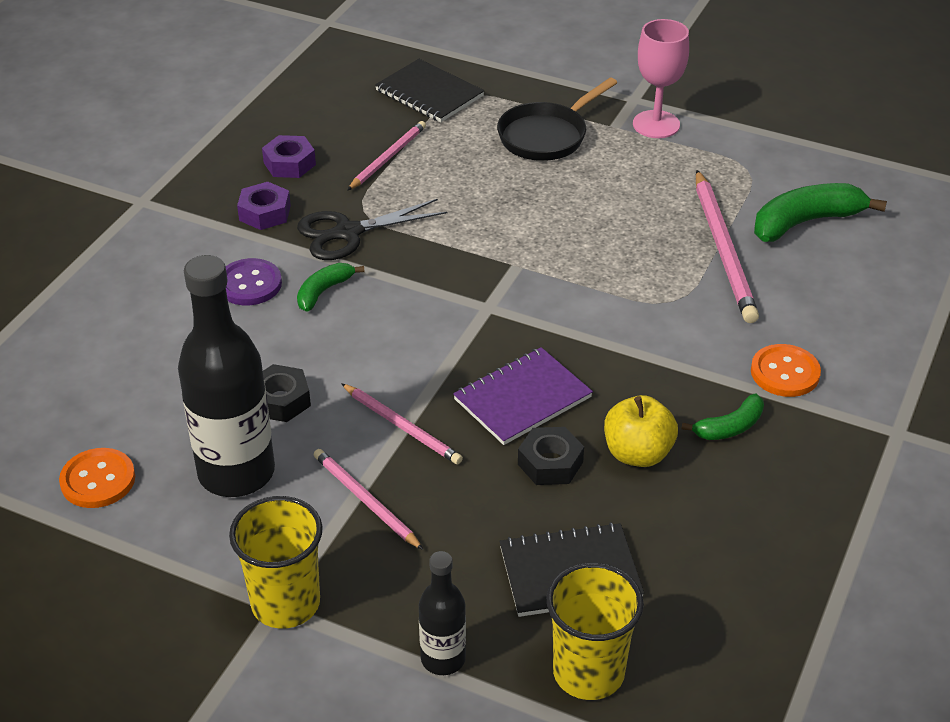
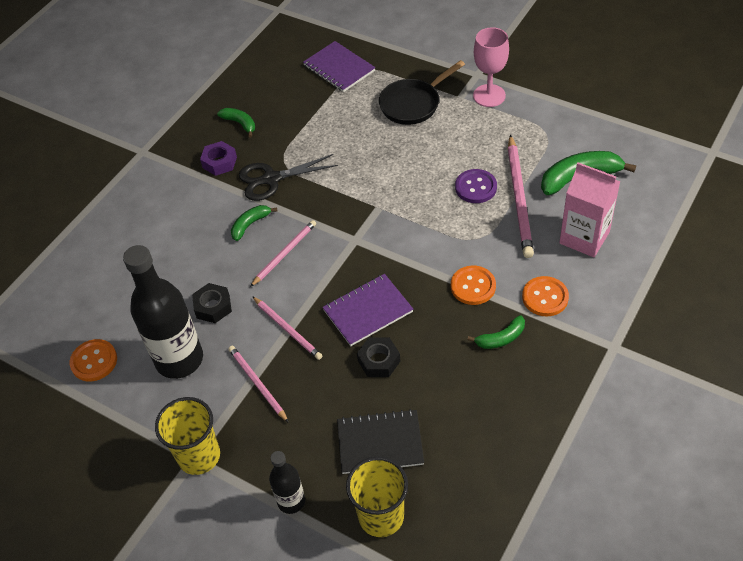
camera: 10 degrees right, 10 degrees up
(249, 284) = (203, 217): purple button -> purple button (475, 187)
(289, 163) = (240, 123): purple nut -> green banana
(388, 158) = (305, 120): pink pencil -> pink pencil (284, 254)
(429, 93) = (339, 68): black notebook -> purple notebook
(637, 453) = (437, 356): yellow apple -> none
(675, 362) = (473, 286): none -> orange button
(827, 296) = (584, 237): none -> pink carton

